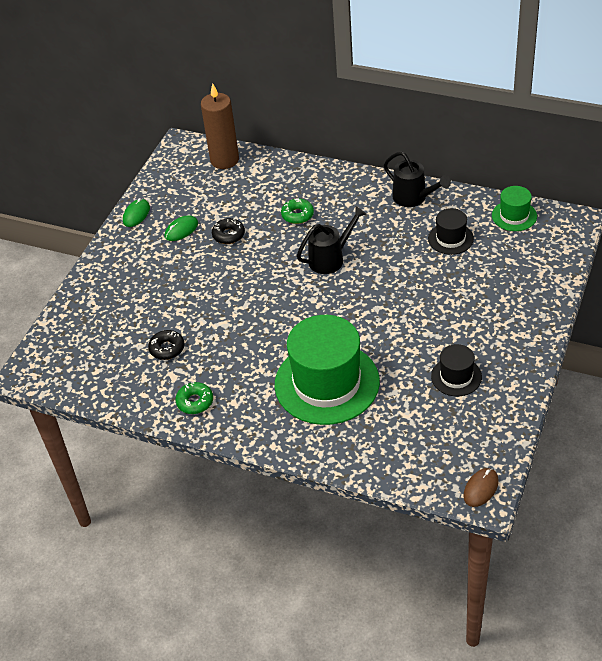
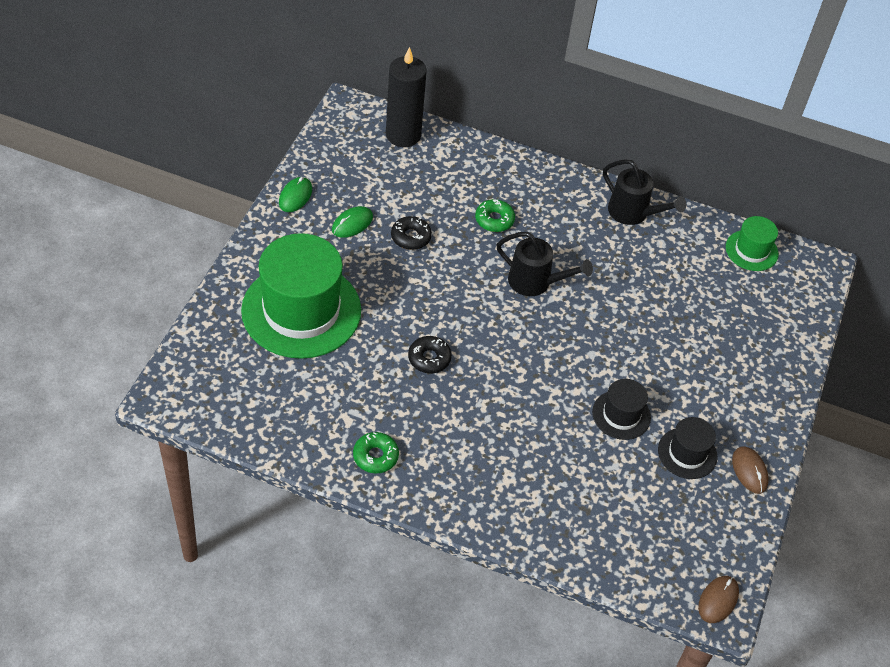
camera: 10 degrees left, 5 degrees up
(167, 348) = (339, 382): black donut -> black donut (429, 358)
(224, 160) = (403, 135): brown candle -> black candle
(327, 383) = (534, 447): green hat -> green hat (301, 310)
(331, 258) = (536, 282): black watering can -> black watering can turned 60 degrees clockwise
(450, 238) = (678, 272): black hat -> black hat (621, 415)
(510, 386) = (749, 471): none -> brown mouse

